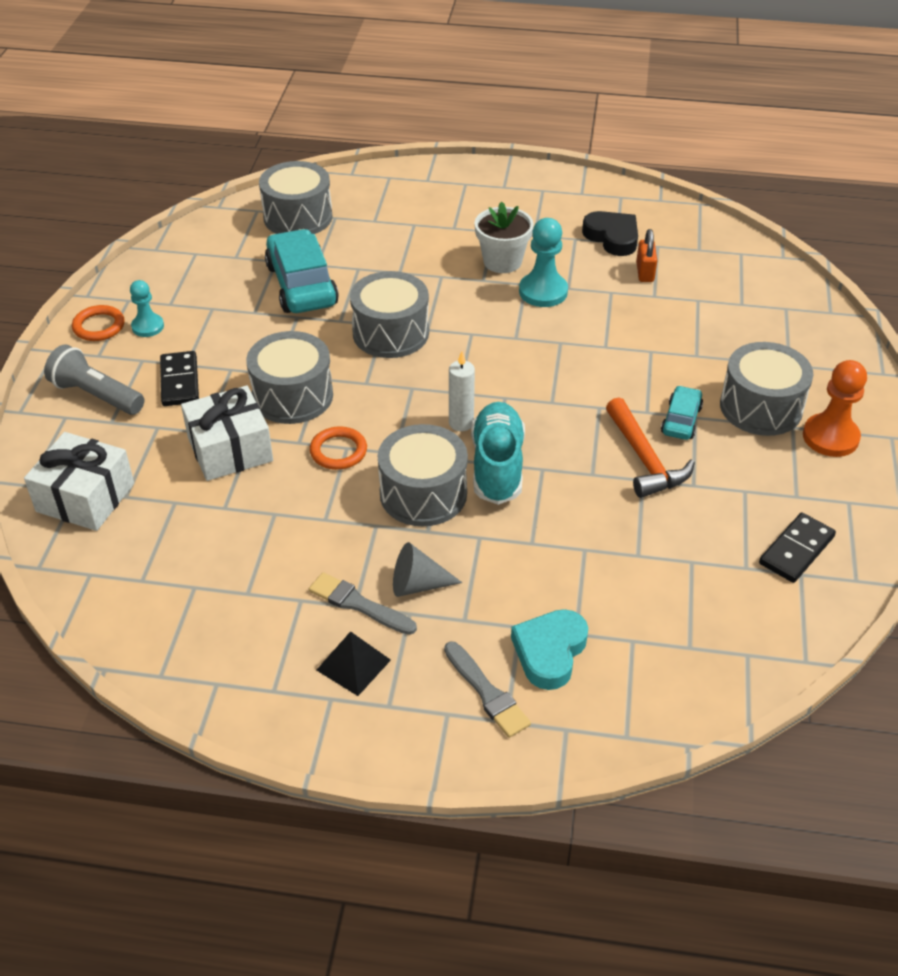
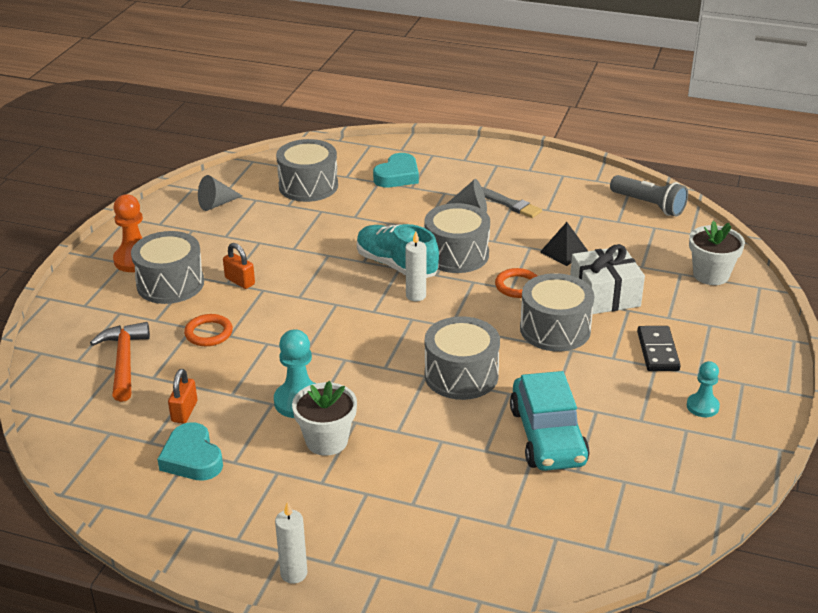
camera: 170 degrees left, 10 degrees down
(85, 497) = (711, 275): white gift -> white flower pot
(96, 395) = (730, 346): grey flashlight -> grey flashlight (649, 205)
(99, 326) = (753, 412): orange ring -> orange ring (209, 333)
(298, 217) = (553, 531): grey drum -> grey drum (308, 186)
(353, 665) = (515, 180): black pyramid -> black pyramid (564, 252)
(487, 693) = (439, 164): grey brush -> none
(490, 175) = (294, 574): none -> white candle
(497, 466) = (396, 265): turquoise shoe -> turquoise shoe turned 120 degrees clockwise
(612, 237) = (192, 458): black heart -> turquoise heart
(644, 459) = (284, 259): orange hammer -> orange hammer (124, 361)
(681, 420) = (240, 281): turquoise car -> orange padlock
(796, 550) = (217, 204): black domino -> grey cone

